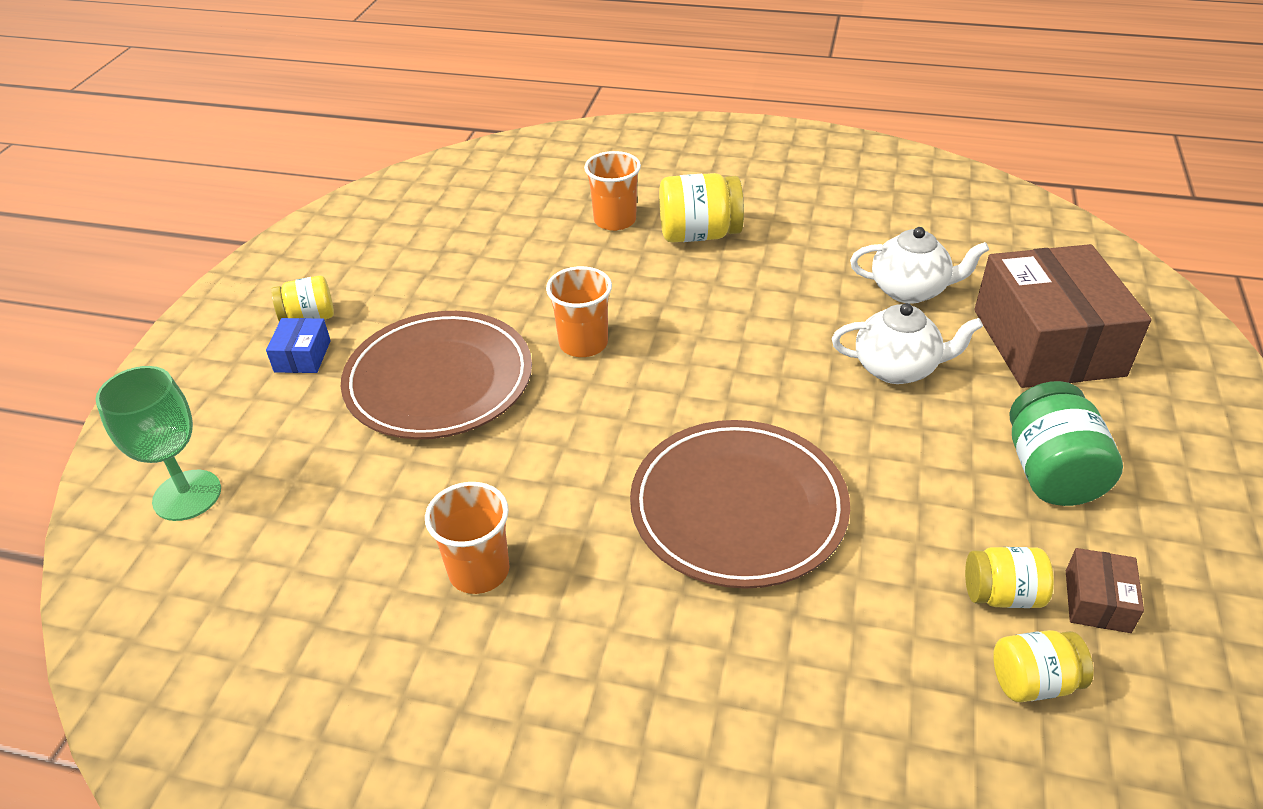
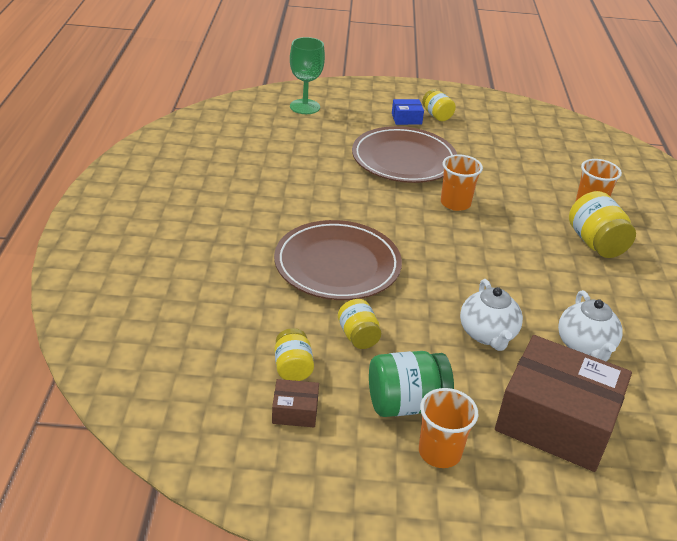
camera: 75 degrees right, 5 degrees down
(479, 571) = (276, 186): orange cup -> orange cup (439, 452)
(1033, 682) = (231, 374): yellow jar -> yellow jar (358, 336)
(1047, 342) = (556, 421): brown box -> brown box turned 45 degrees clockwise

